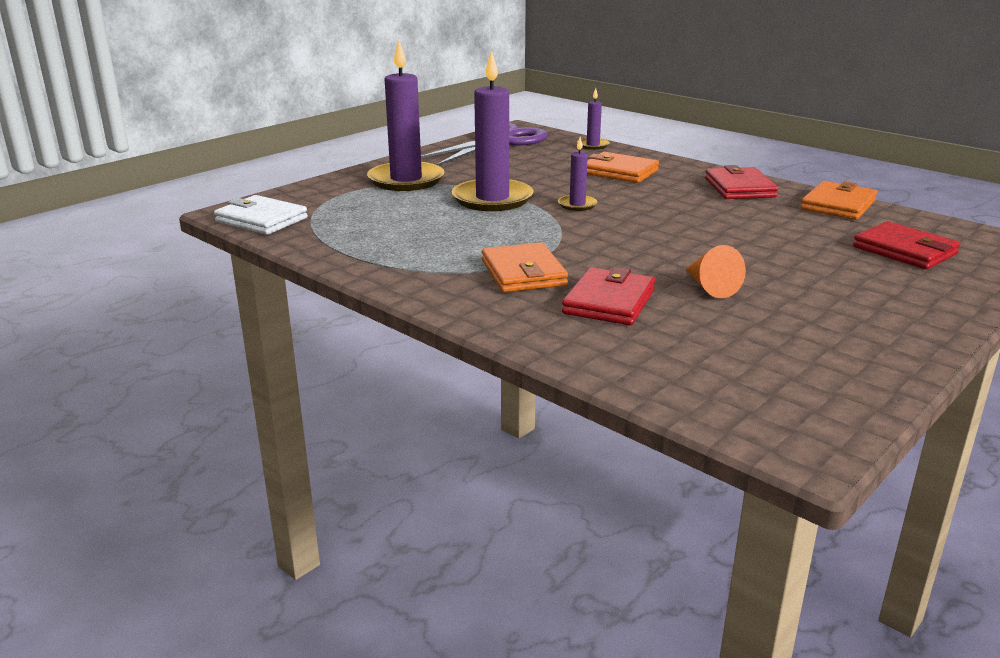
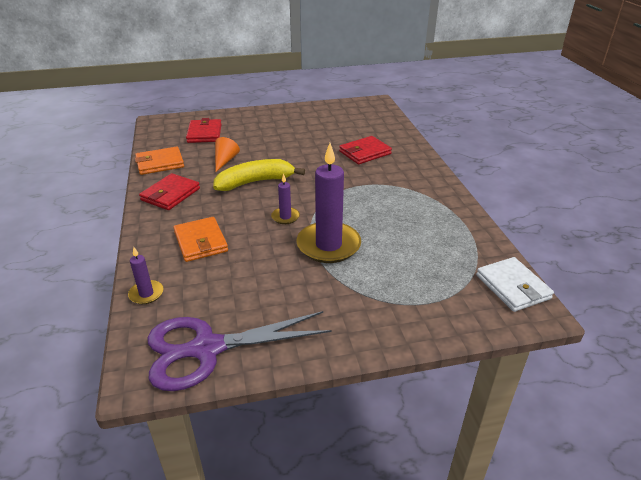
camera: 145 degrees left, 10 degrees up
(406, 180) = (365, 302): purple candle -> none
(523, 273) = (382, 178): orange wallet -> none
(681, 221) = (255, 182): none -> yellow banana
(710, 287) = (314, 145): orange cone -> orange cone (225, 161)

